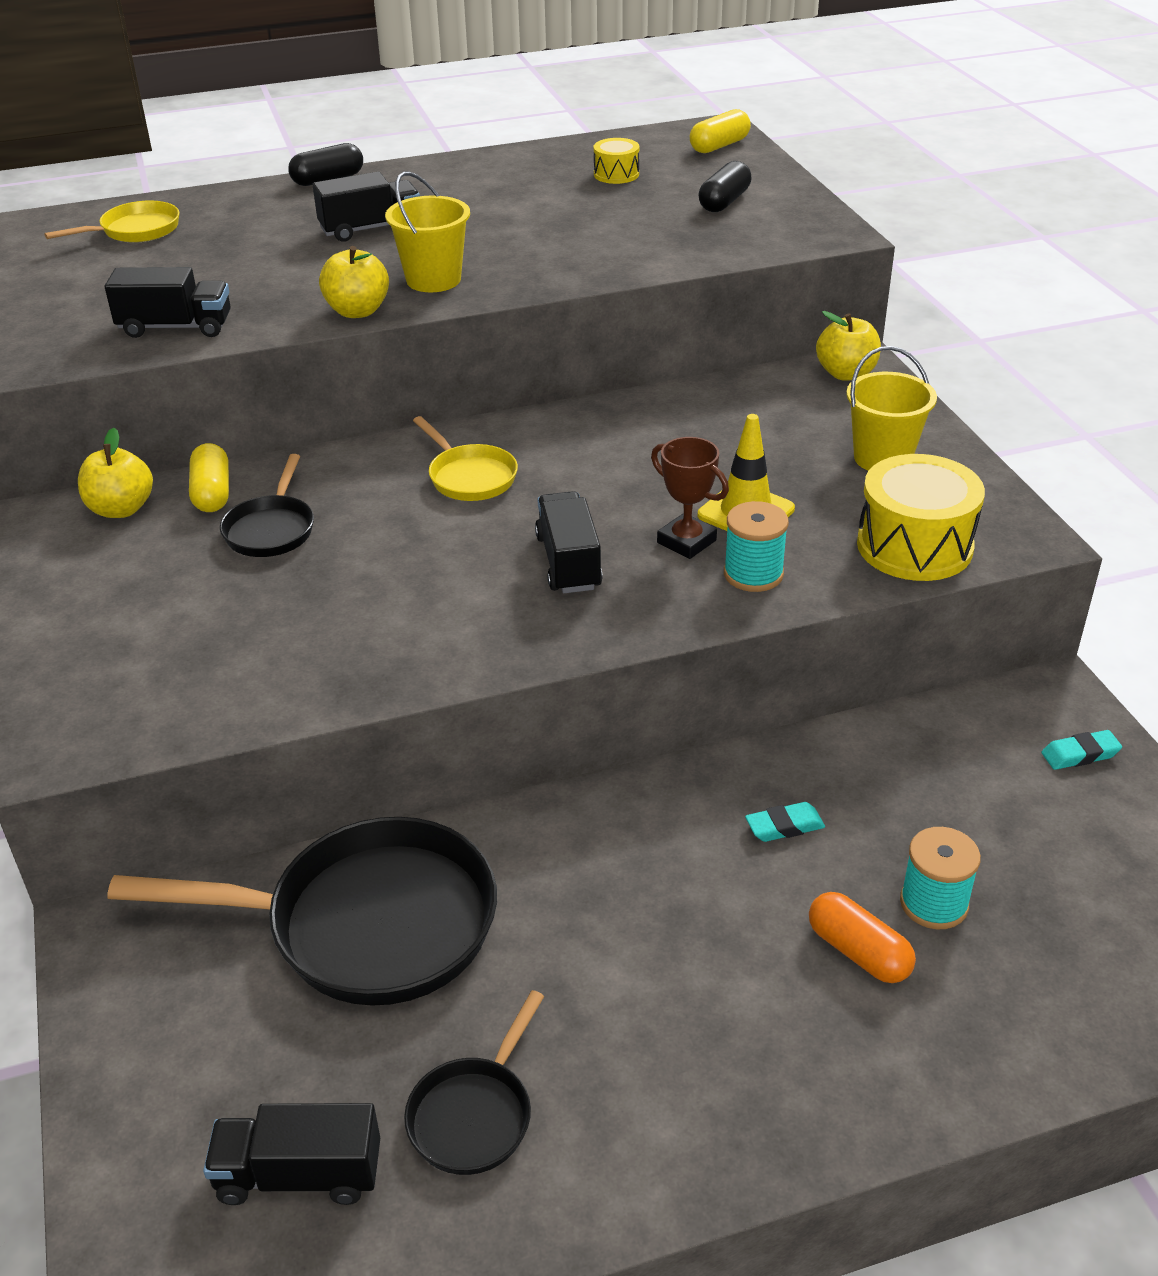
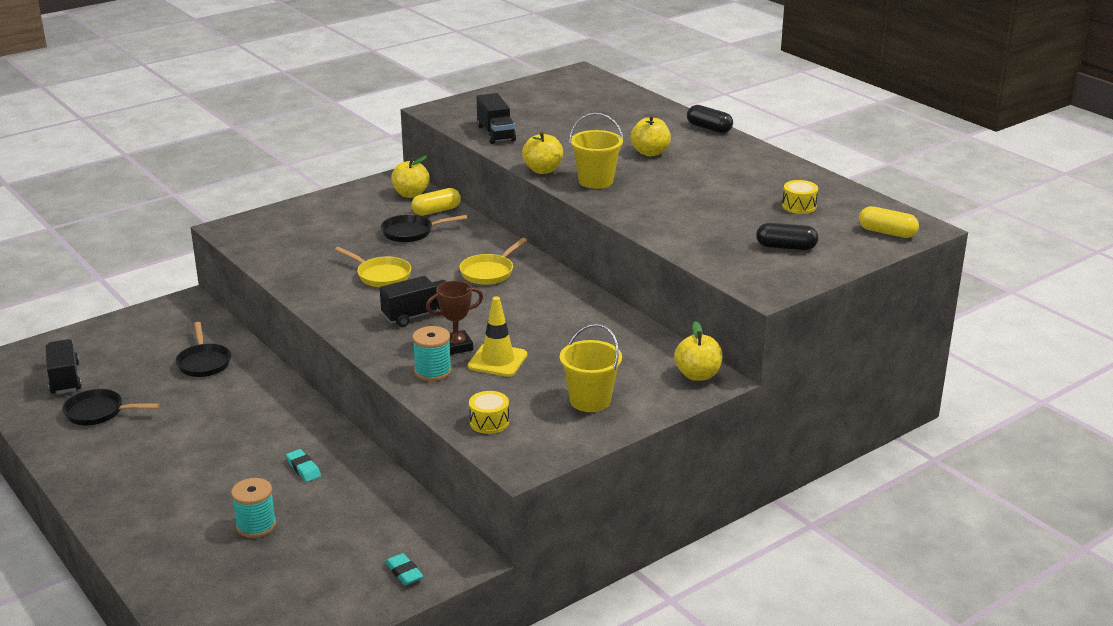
camera: 70 degrees right, 10 degrees down
(135, 230) = (599, 99): yellow pan -> yellow pan (381, 275)
(368, 924) = (204, 362): black pan -> black pan, size x0.49
(370, 228) = (650, 153): black truck -> yellow apple
(686, 541) = (456, 346): brown trophy -> brown trophy turned 45 degrees clockwise
(858, 952) = (215, 504): orange capsule -> none
(914, 546) = (489, 422): yellow drum -> yellow drum, size x0.52

